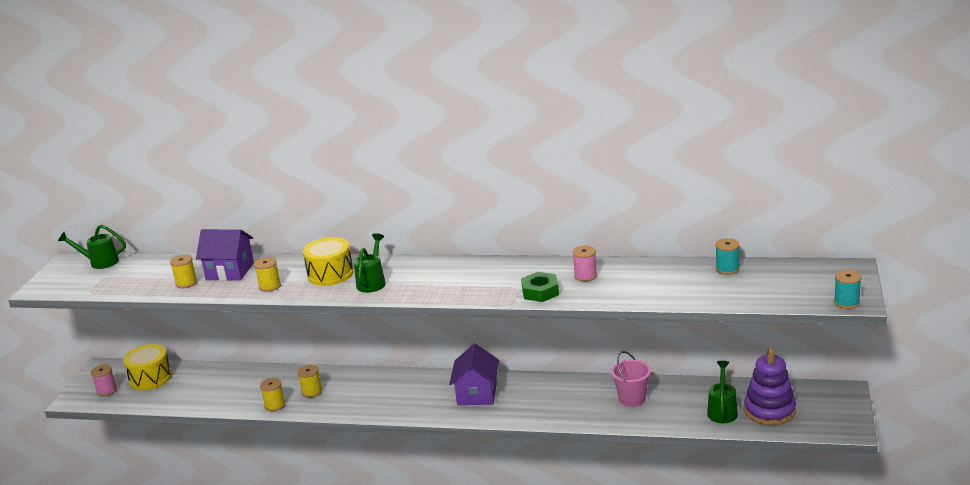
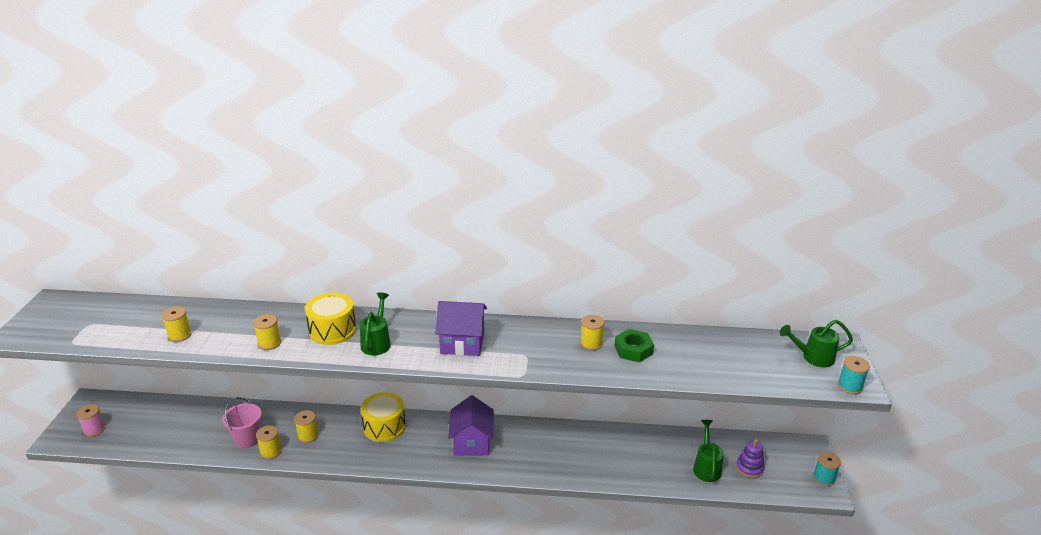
camera: 10 degrees left, 5 degrees up
(99, 262) = (85, 305): green watering can -> green watering can (812, 357)
(150, 378) = (141, 415): yellow drum -> yellow drum (384, 427)
(230, 271) = (226, 322): purple house -> purple house (462, 343)
(540, 292) = (549, 361): green nut -> green nut (633, 350)
(585, 276) = (591, 343): pink spool -> yellow spool
(632, 399) = (620, 451): pink bucket -> pink bucket (247, 439)
(727, 269) = (726, 341): turquoise spool -> turquoise spool (823, 478)
(769, 411) = (749, 468): purple stacking toy -> purple stacking toy, size x0.58

